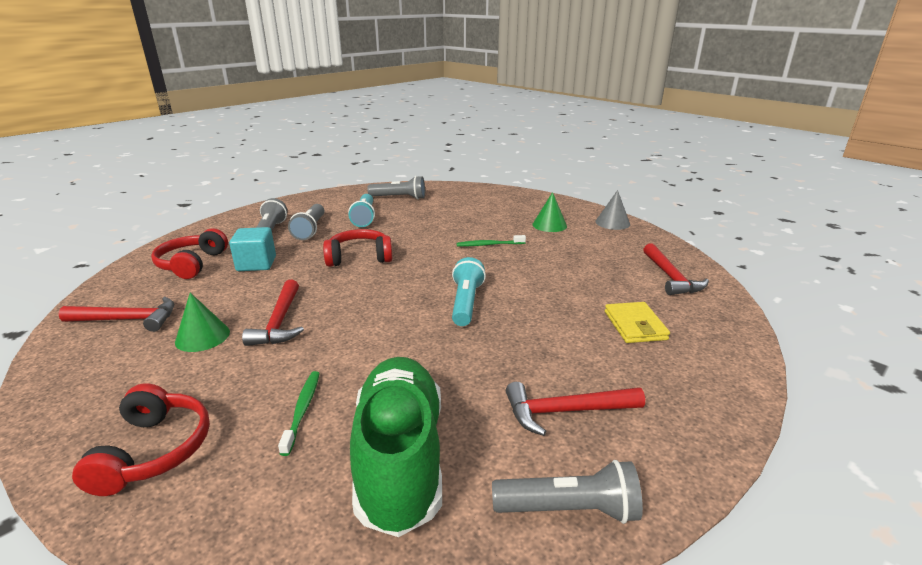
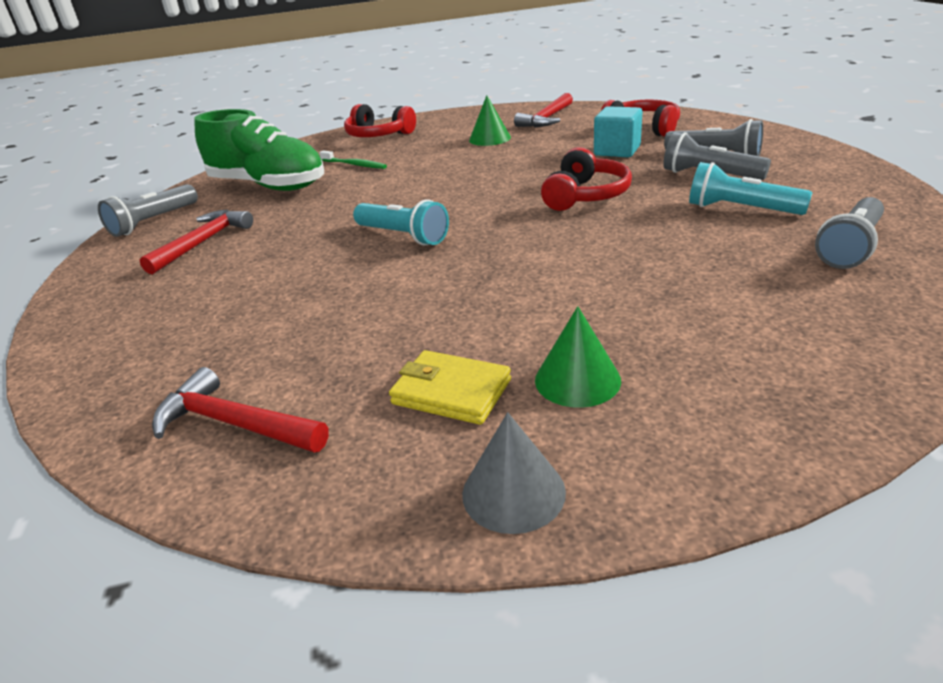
camera: 125 degrees right, 5 degrees up
(279, 322) = (479, 159): red hammer -> none
(489, 245) = (541, 286): green toothbrush -> none
(635, 325) = (214, 322): yellow wallet -> yellow wallet (451, 392)

